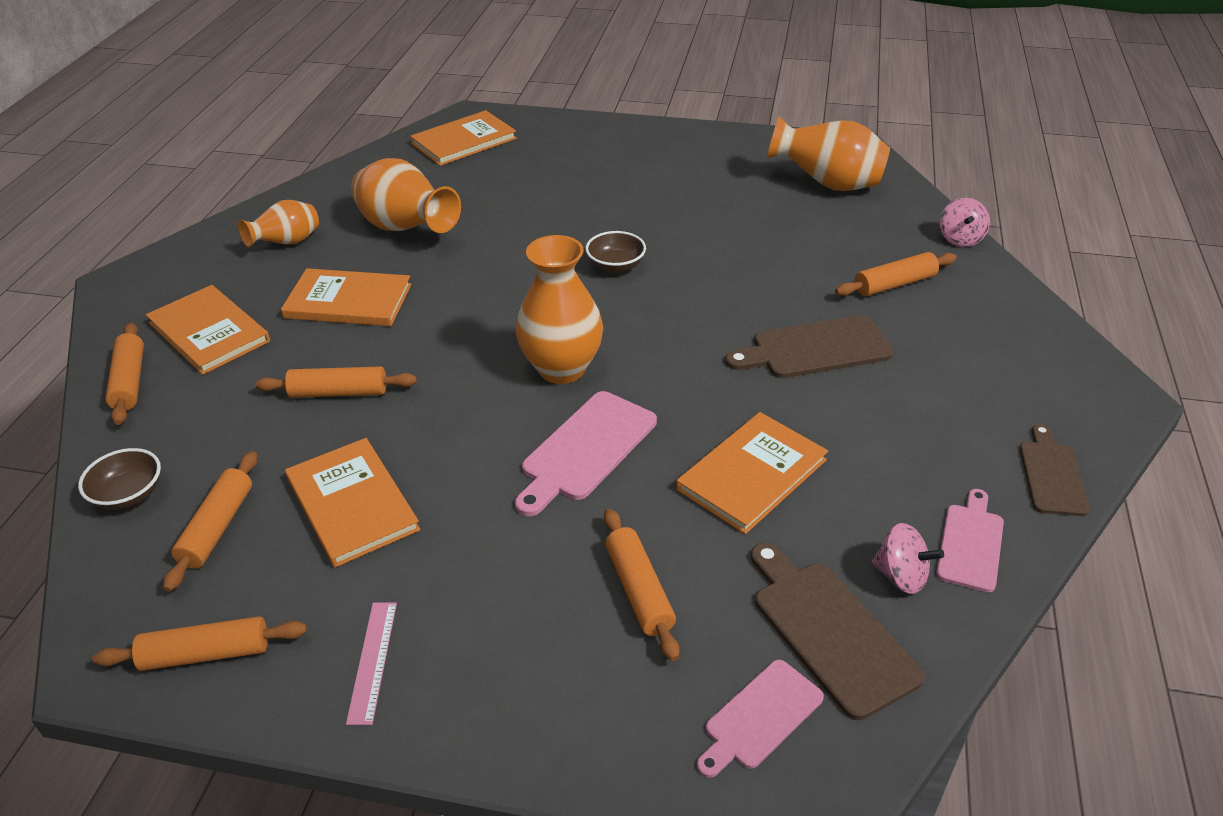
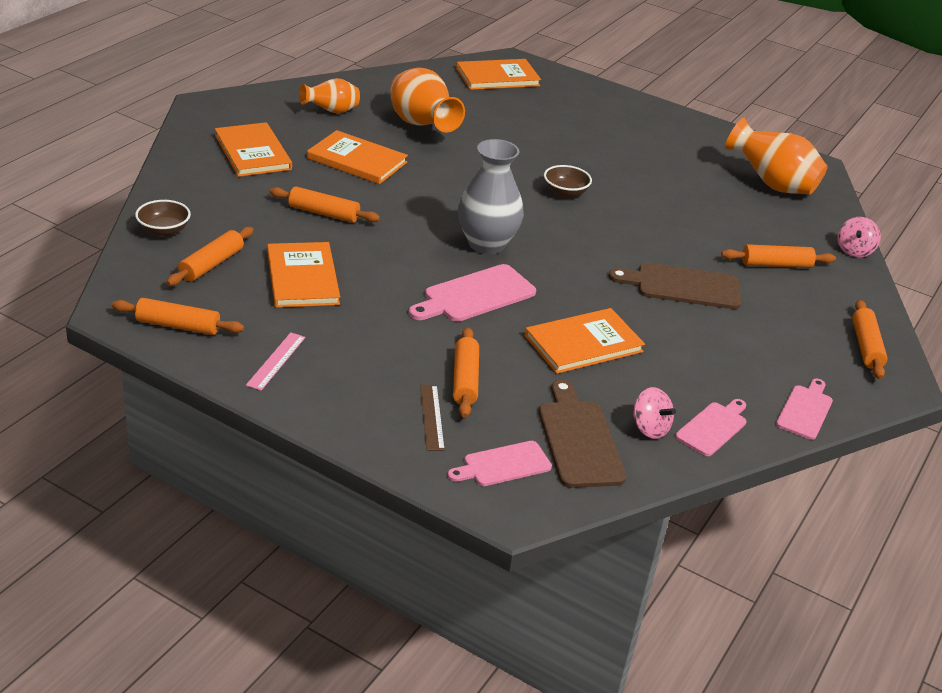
camera: 15 degrees right, 5 degrees down
(129, 381) = (188, 167): orange rolling pin -> orange rolling pin (866, 346)
(562, 368) = (486, 244): orange vase -> grey vase
(627, 672) = (431, 417): none -> brown ruler
(1051, 475) = (805, 410): brown cutting board -> pink cutting board

